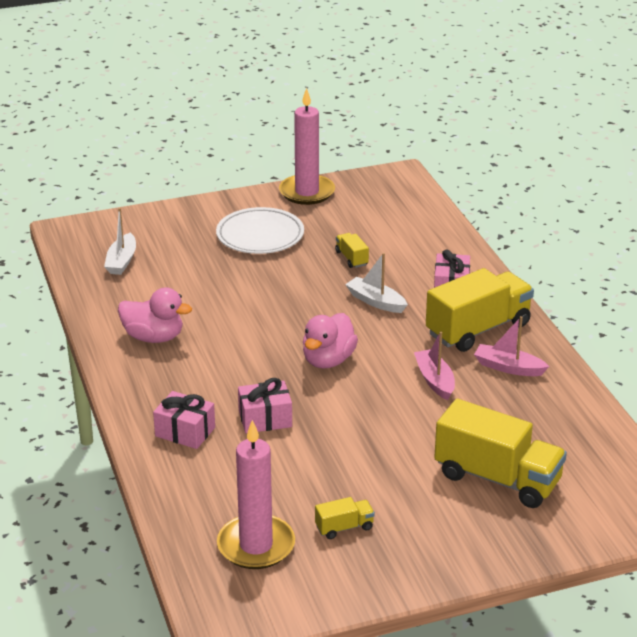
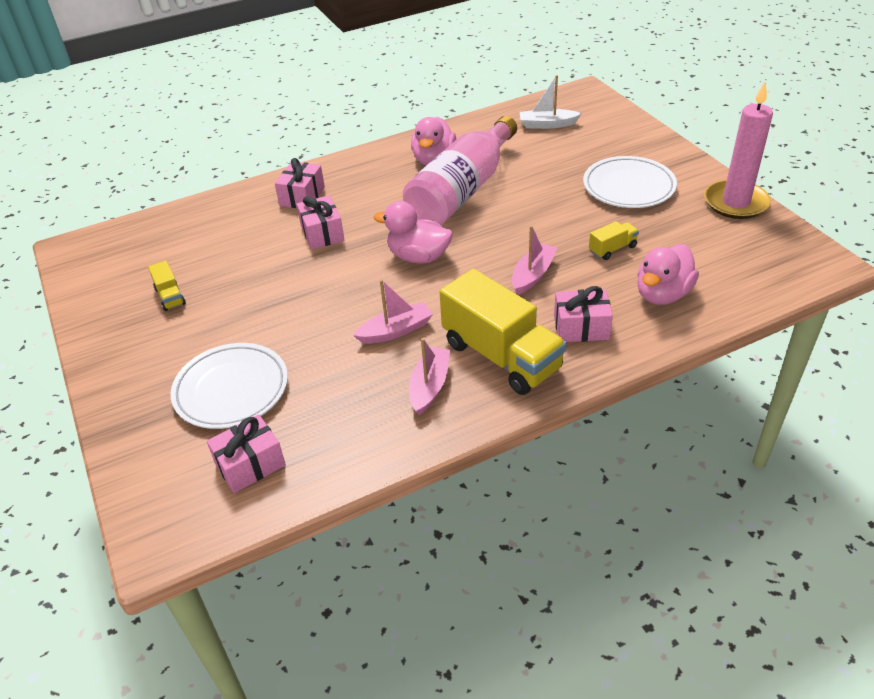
camera: 85 degrees right, 10 degrees up
(224, 325) = (462, 190): none -> pink bottle
(256, 545) = (155, 252): pink candle -> none
(376, 301) = (533, 275): white boat -> pink boat
(419, 246) = (662, 294): none -> pink duck
(497, 478) = (231, 390): yellow truck -> white plate
(589, 465) = (250, 465): none -> pink gift

